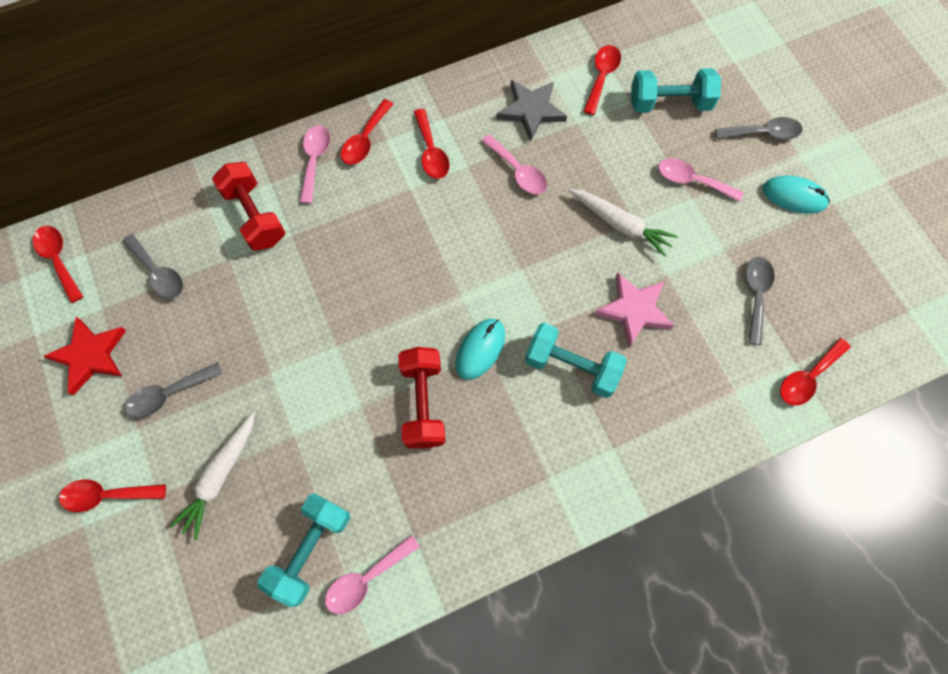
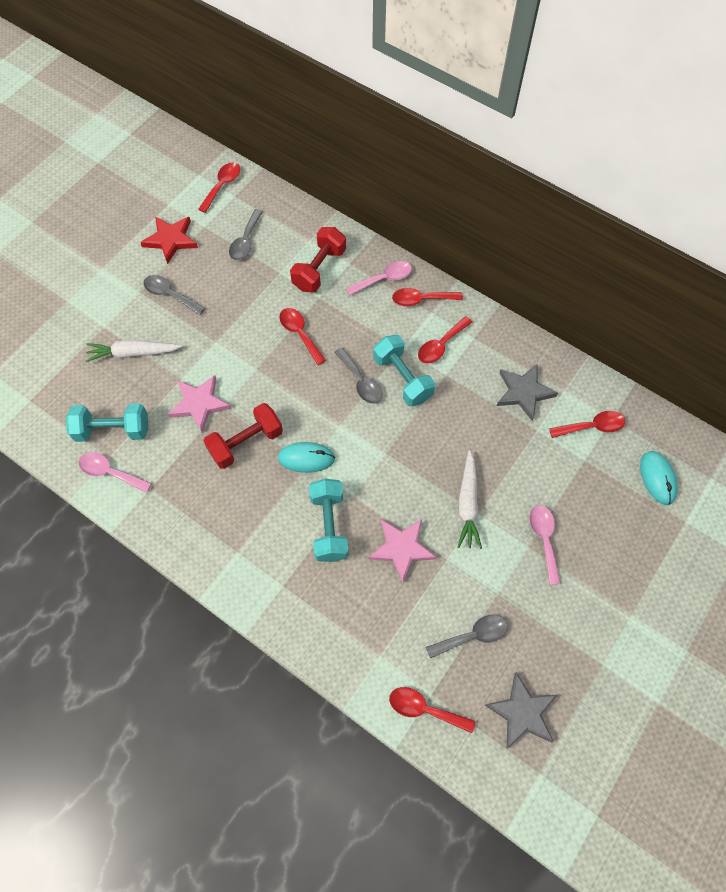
camera: 60 degrees right, 5 degrees down
(107, 495) = (91, 301): red spoon -> red spoon (300, 333)
(341, 430) = (199, 404): none -> pink star
(518, 171) = (464, 410): pink spoon -> none
(669, 103) = (605, 489): turquoise dumbbell -> turquoise dumbbell (402, 378)
(763, 133) = (630, 576): grey spoon -> grey spoon (361, 382)
(794, 196) = (586, 628): turquoise mouse -> turquoise mouse (657, 478)
(848, 294) = (522, 712): none -> grey star

